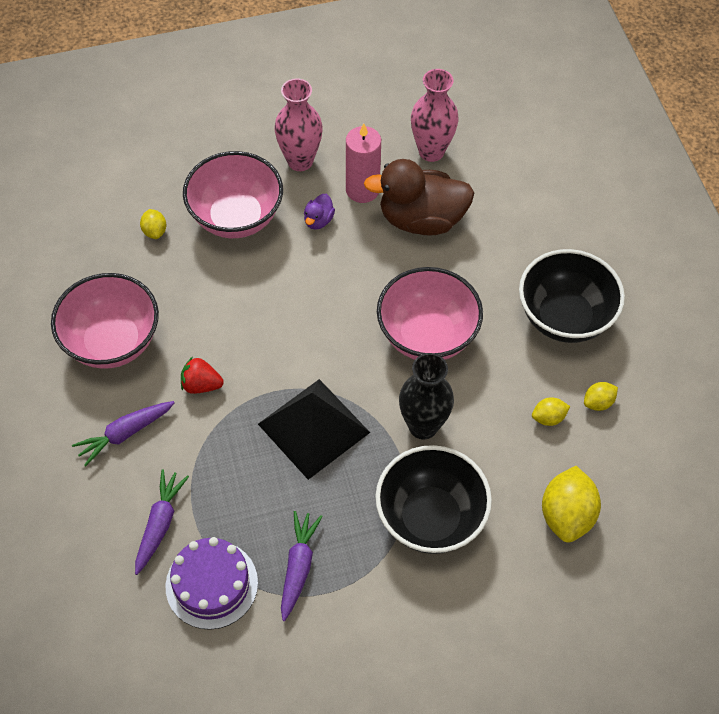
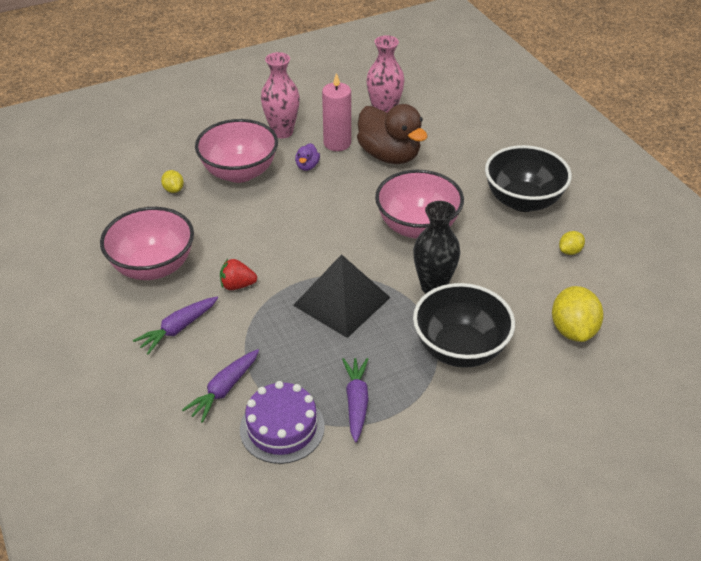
camera: 10 degrees left, 15 degrees down
(160, 524) = (224, 389): purple carrot -> purple carrot turned 150 degrees counterclockwise
(421, 219) = (389, 155): brown duck -> brown duck turned 120 degrees counterclockwise
(548, 418) = (534, 267): yellow lemon -> none

